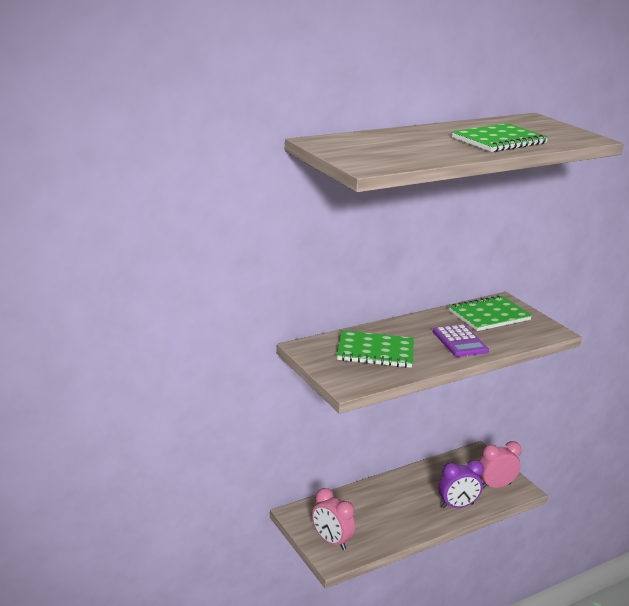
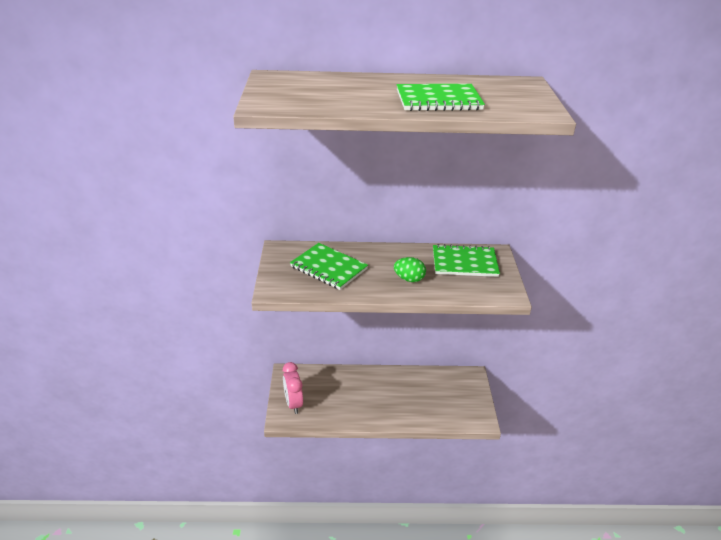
camera: 30 degrees right, 10 degrees up
(457, 506) = (413, 413): purple clock -> none
(459, 341) = (409, 279): purple calculator -> green egg
(495, 486) = (461, 408): pink clock -> none

